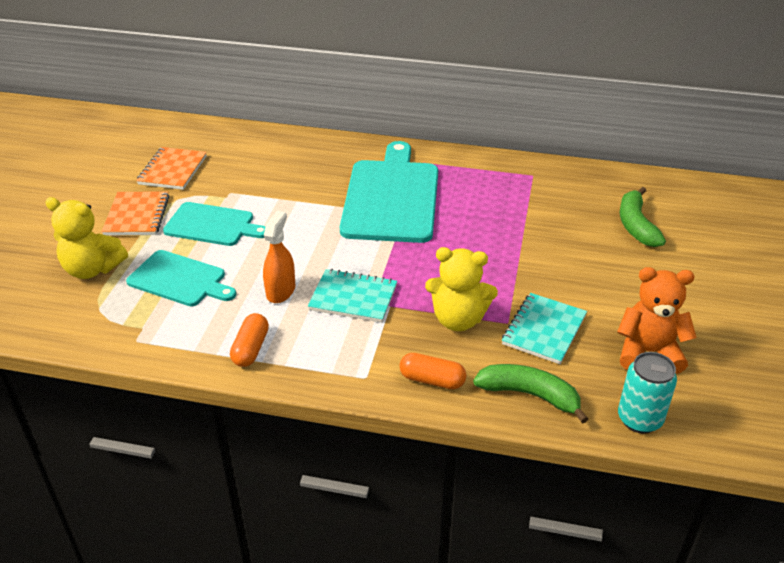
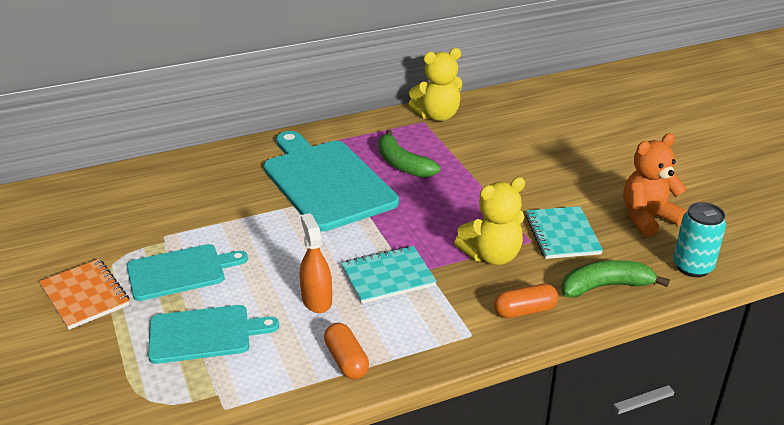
camera: 35 degrees left, 5 degrees down
(92, 269) = (94, 366): yellow teddy bear -> yellow teddy bear (437, 116)
(172, 170) = (75, 239): orange notebook -> none
(636, 225) = (540, 131): green banana -> green banana (402, 164)

